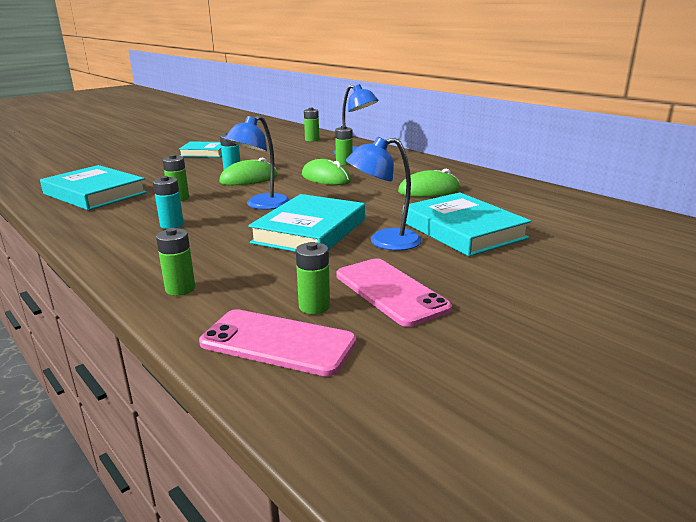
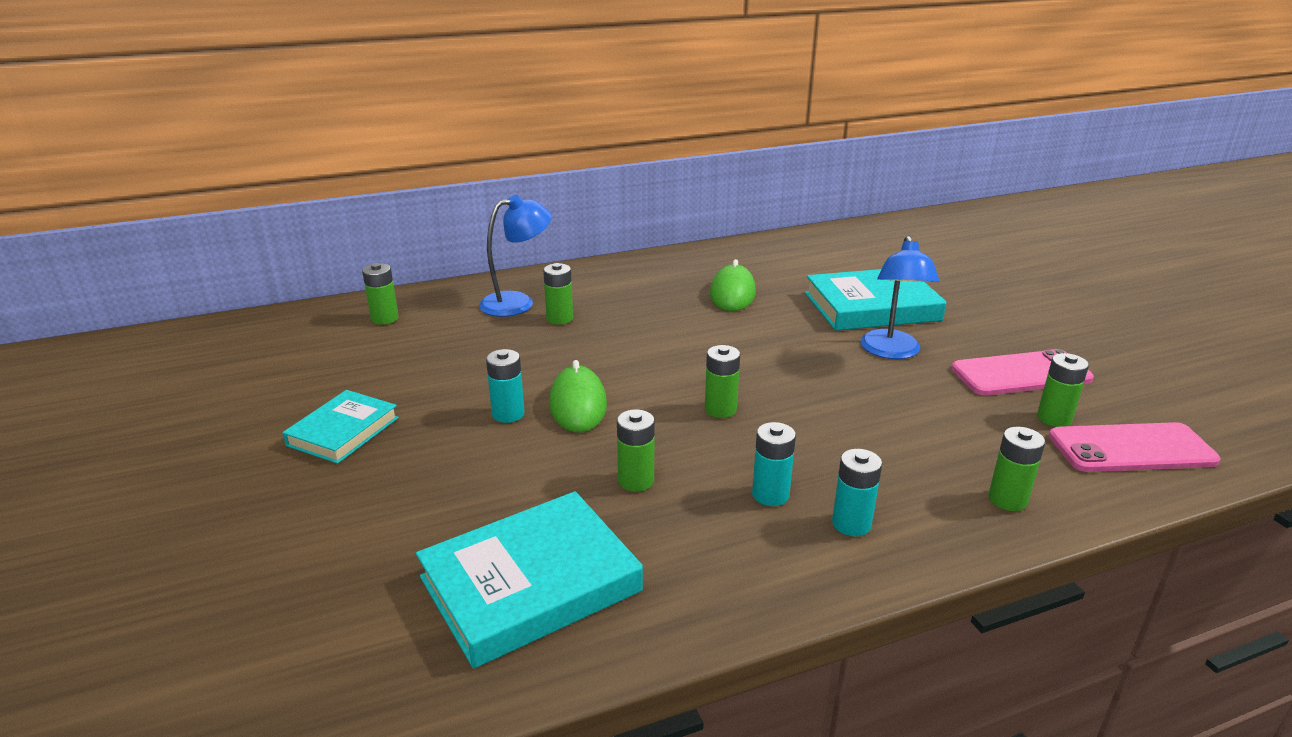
camera: 70 degrees left, 5 degrees up
(145, 245) = (851, 524): none -> turquoise battery
(261, 205) = (720, 409): blue lamp -> green battery
(278, 342) = (1131, 449): pink phone -> pink phone turned 45 degrees clockwise
(310, 231) = (841, 389): turquoise book -> none
(326, 178) = (626, 344): green mouse -> none

